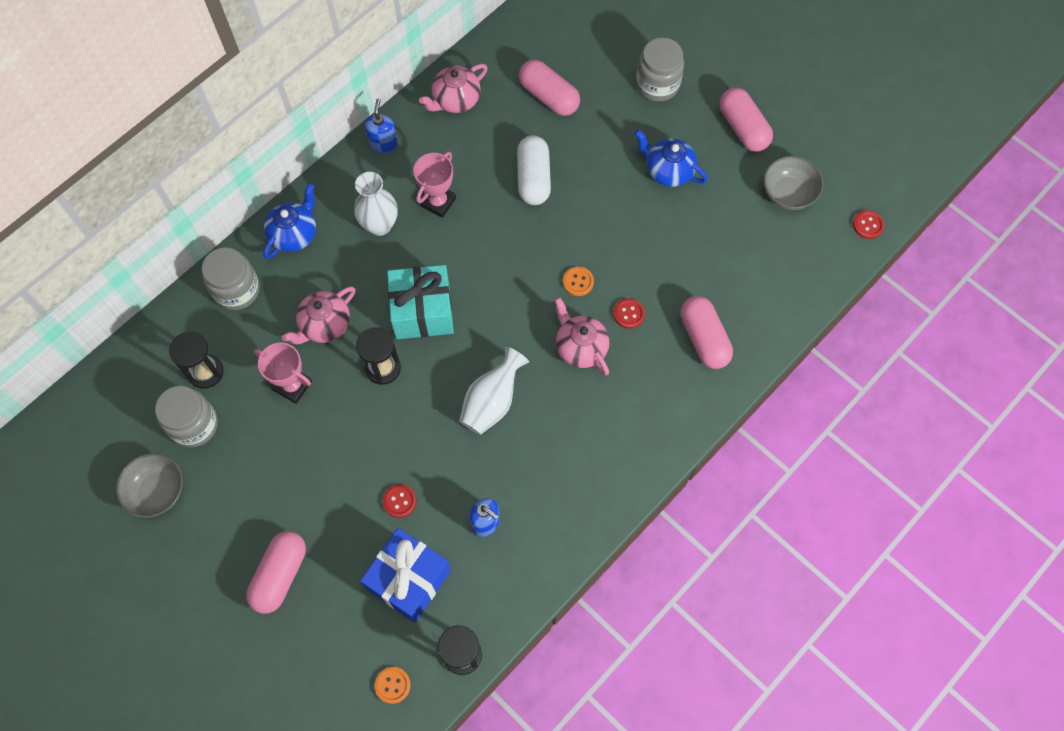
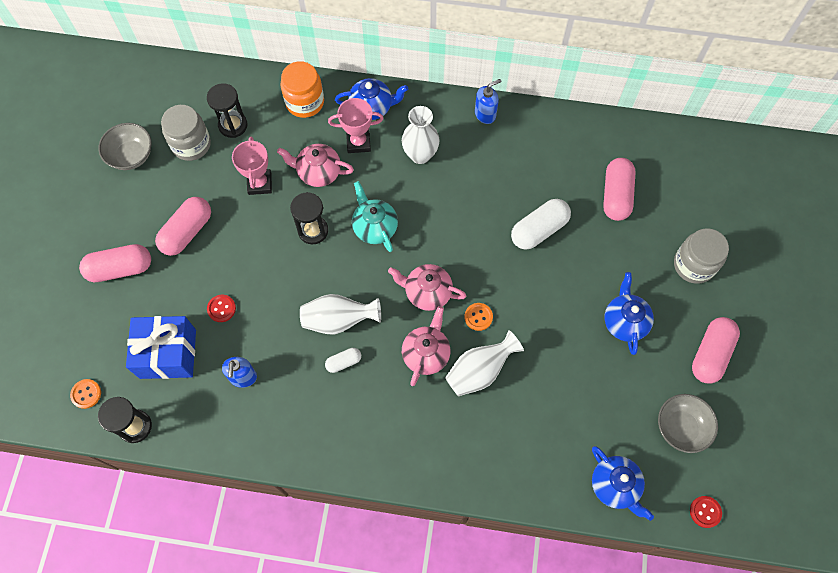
camera: 55 degrees right, 0 degrees up
(236, 290) = (305, 102): grey jar -> orange jar
(422, 311) = (374, 227): turquoise gift -> turquoise teapot
(438, 202) = (468, 179): pink trophy -> pink trophy (358, 142)
(455, 100) = (559, 136): pink teapot -> pink teapot (427, 292)
(536, 423) = (343, 362): none -> white capsule
(629, 314) = (479, 371): red button -> white vase
(704, 338) = (501, 441): pink capsule -> pink capsule (187, 232)
(802, 276) = (615, 486): none -> blue teapot

